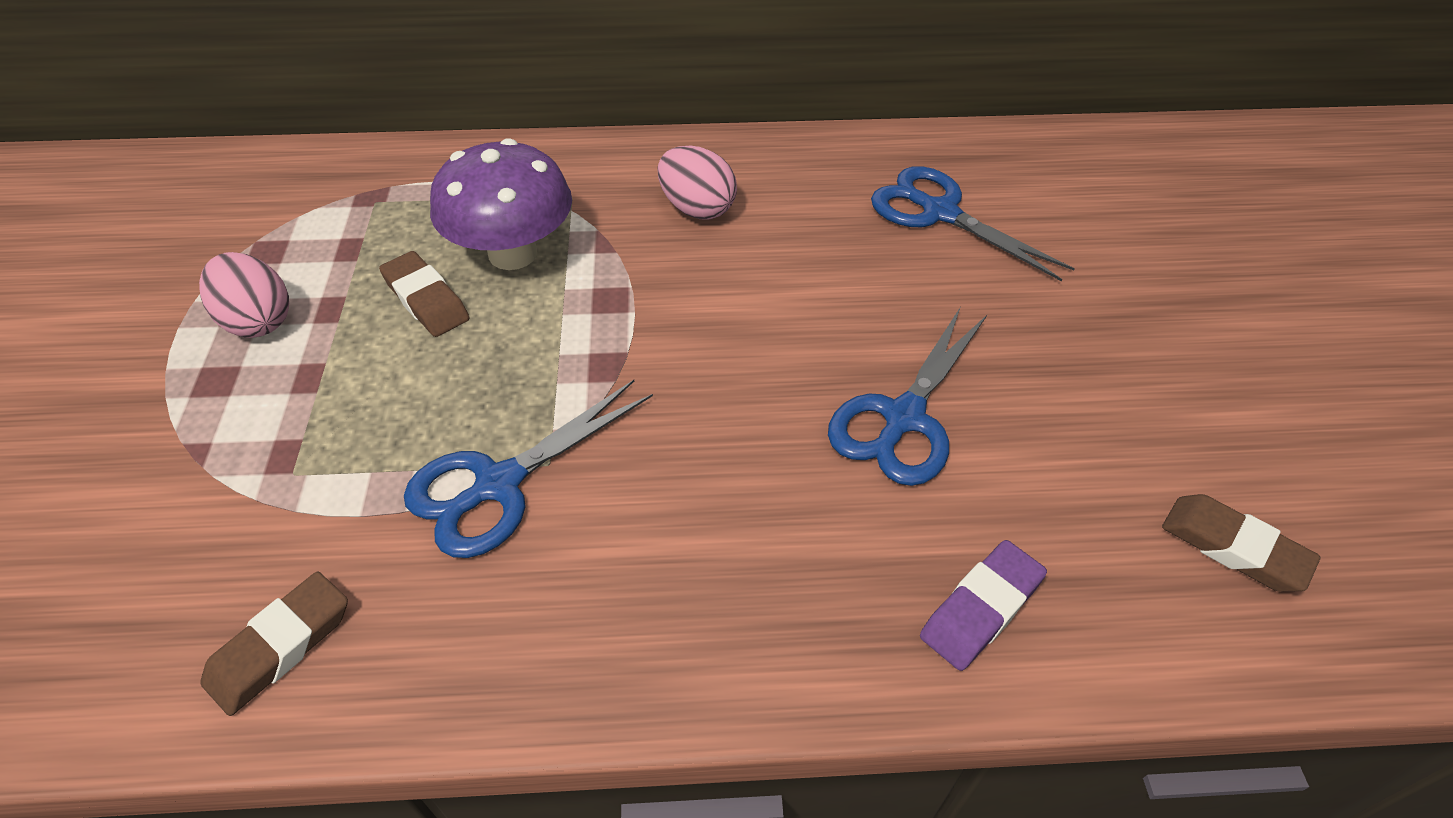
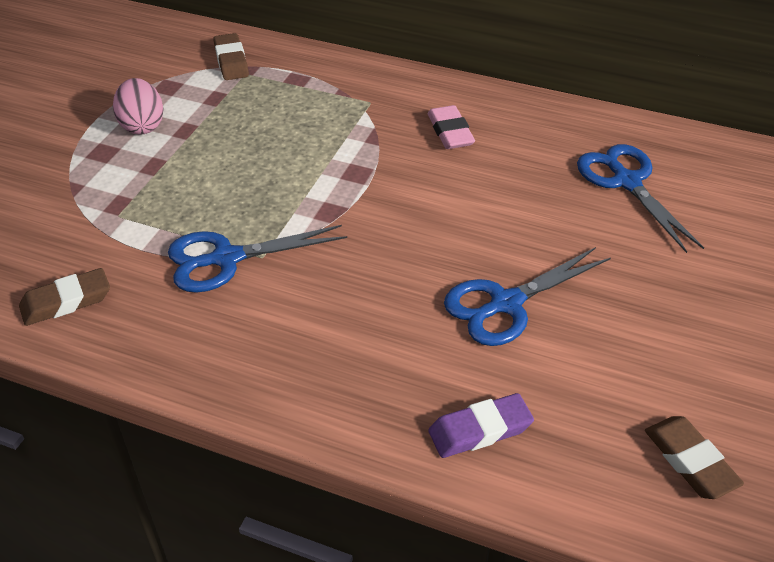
camera: 25 degrees right, 5 degrees down
(426, 300) = (243, 141): brown eraser -> brown eraser (231, 61)
(513, 253) = (312, 128): purple mushroom -> none
(697, 208) = (450, 132): pink egg -> pink eraser

